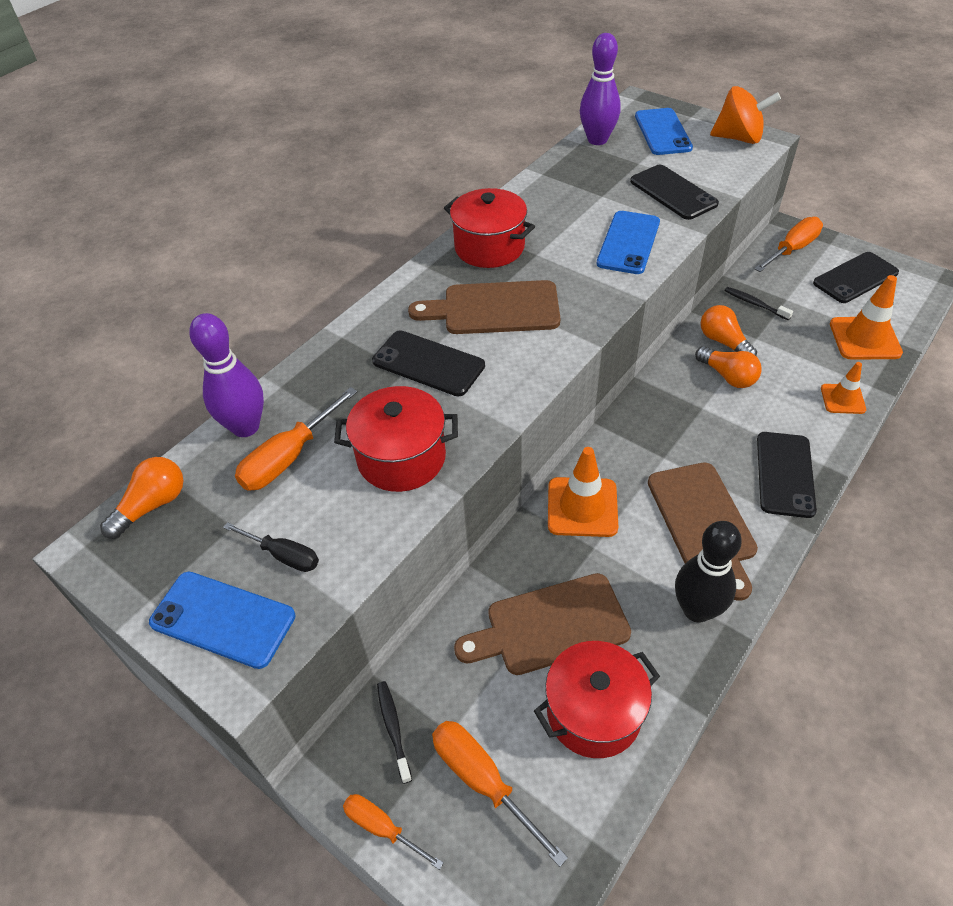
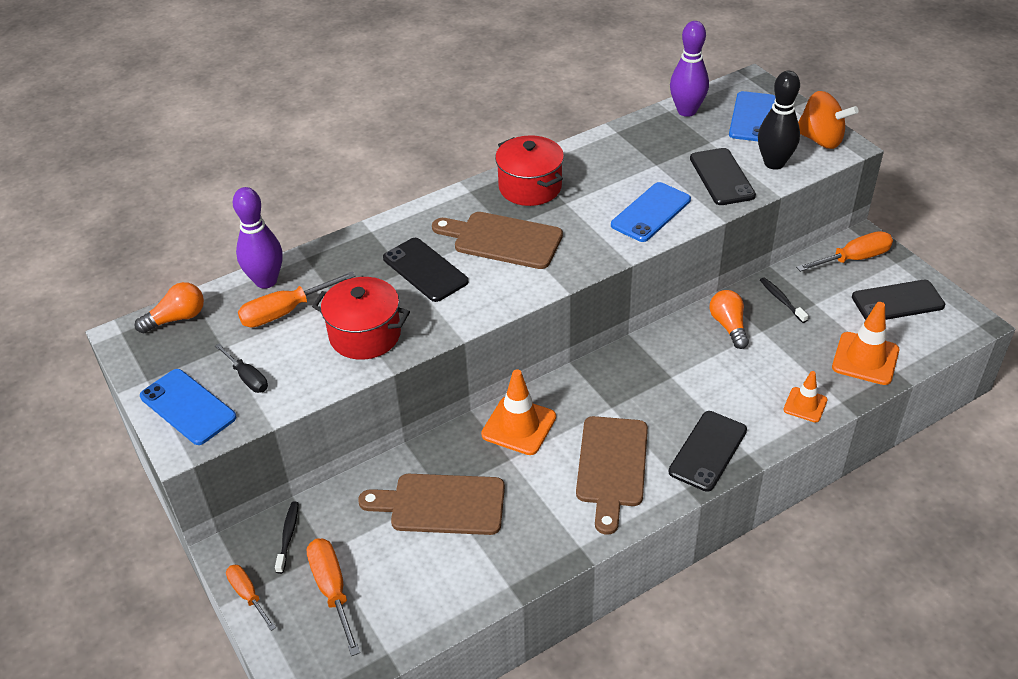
camera: 20 degrees right, 5 degrees down
(593, 712) = (438, 573): red pot -> none
(697, 610) = (563, 530): black bowling pin -> black bowling pin (774, 163)
(728, 376) = (712, 356): orange light bulb -> none

